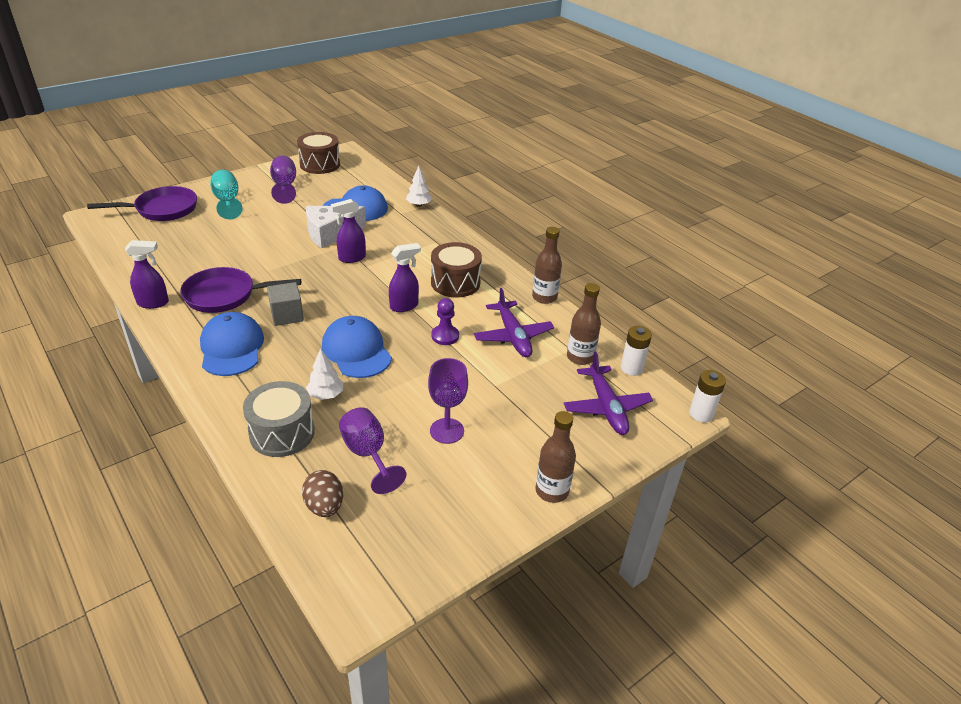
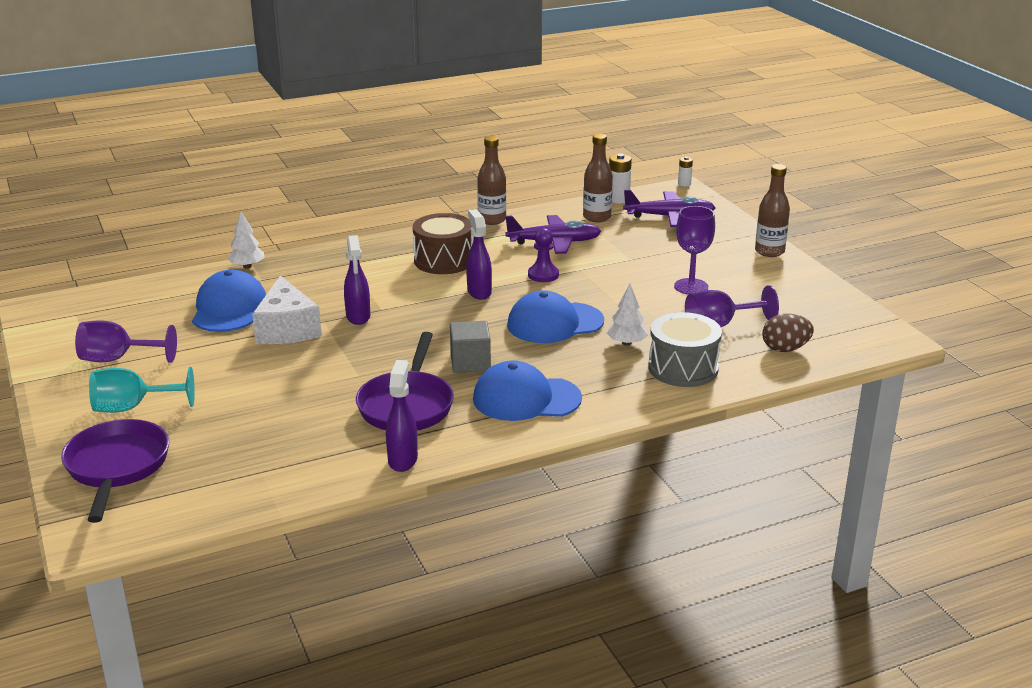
camera: 75 degrees left, 10 degrees down
(320, 164) = (63, 329): brown drum -> none
(701, 414) = (684, 184): white battery -> white battery, size x0.62

